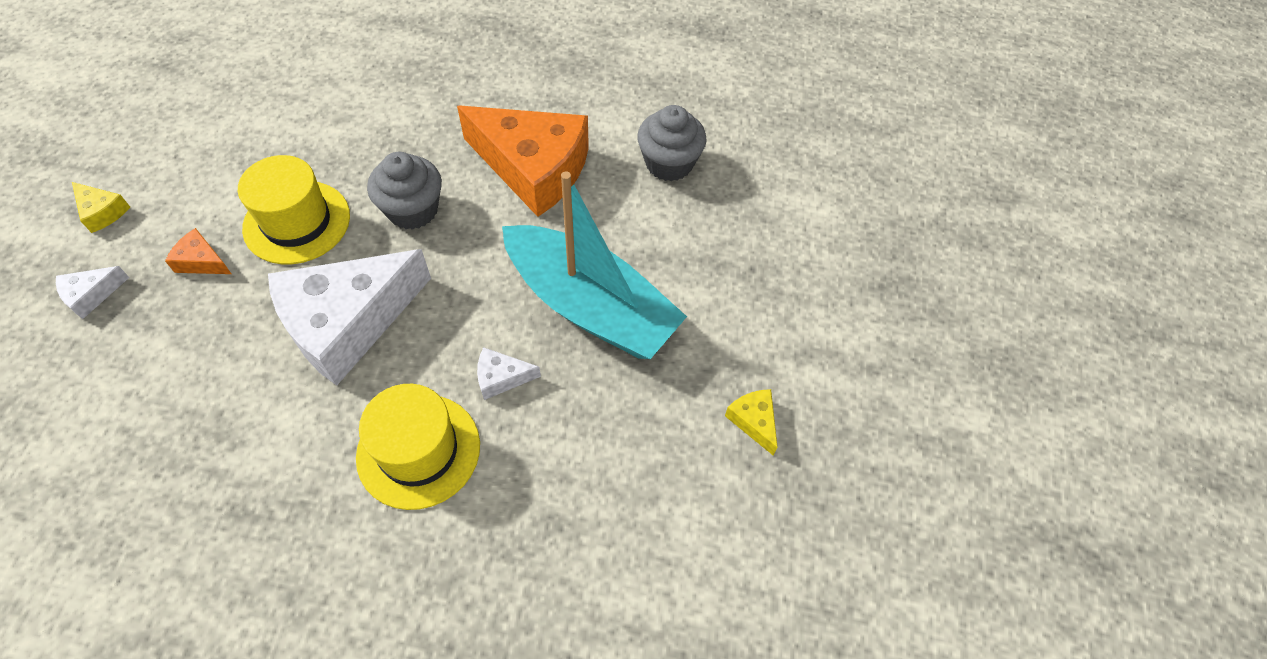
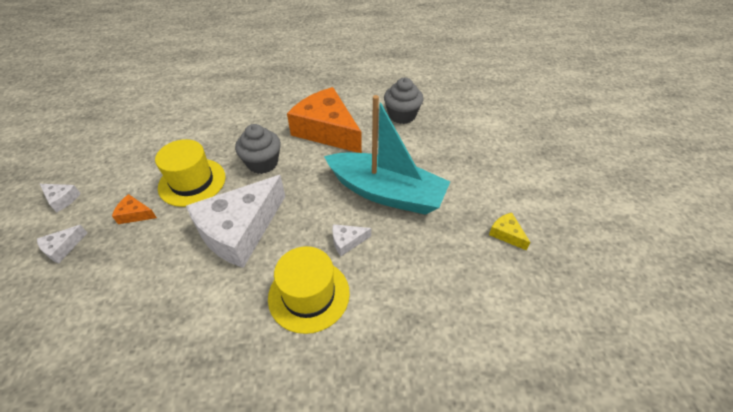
camera: 10 degrees left, 10 degrees down
(102, 212) = (62, 199): yellow cheese -> white cheese
(533, 168) = (327, 130): orange cheese -> orange cheese turned 150 degrees counterclockwise

